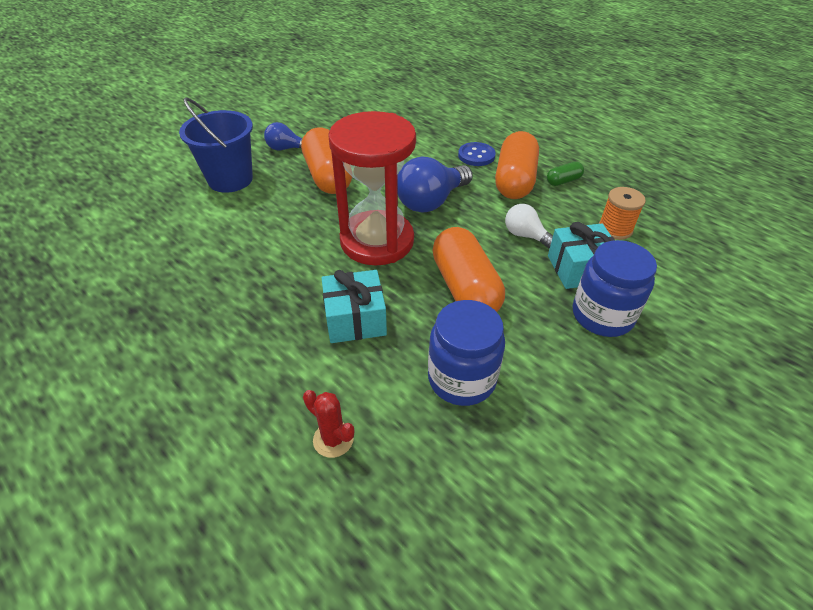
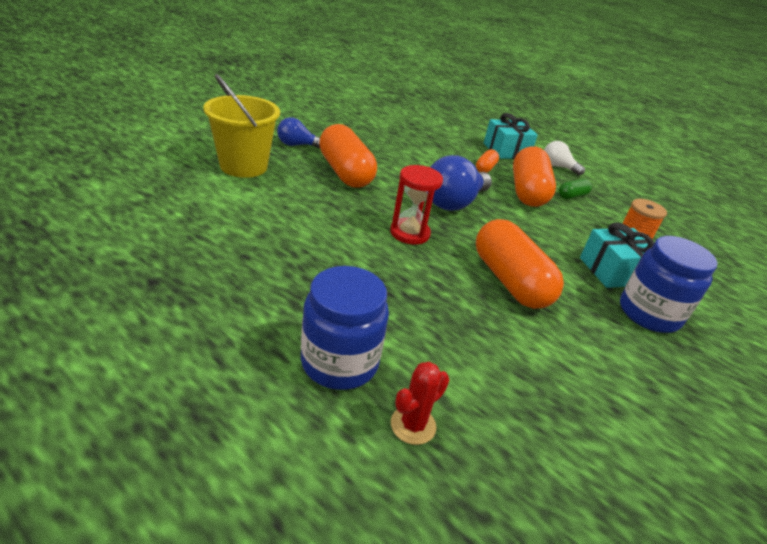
camera: 10 degrees left, 10 degrees down
(230, 179) = (243, 166): blue bucket -> yellow bucket
(333, 439) = (413, 425): red cactus -> red cactus turned 75 degrees counterclockwise
(355, 319) = (406, 304): turquoise gift -> turquoise gift (506, 151)
(377, 241) = (409, 233): red hourglass -> red hourglass, size x0.53
(461, 379) = (533, 367): blue jar -> blue jar (339, 362)
(476, 155) = (485, 168): blue button -> orange capsule
(525, 235) = (553, 239): white light bulb -> white light bulb (557, 167)

